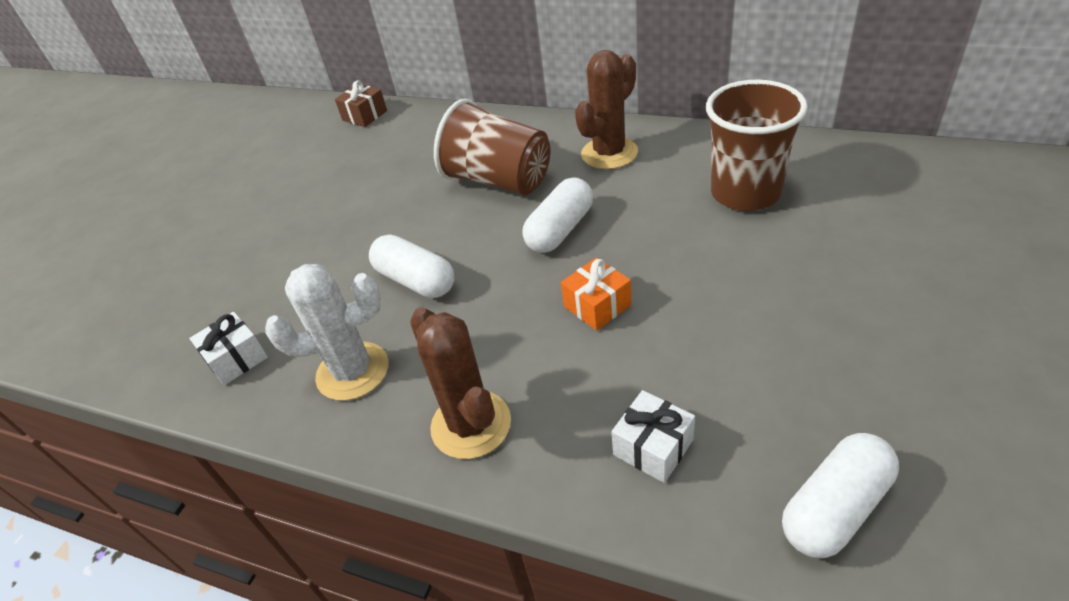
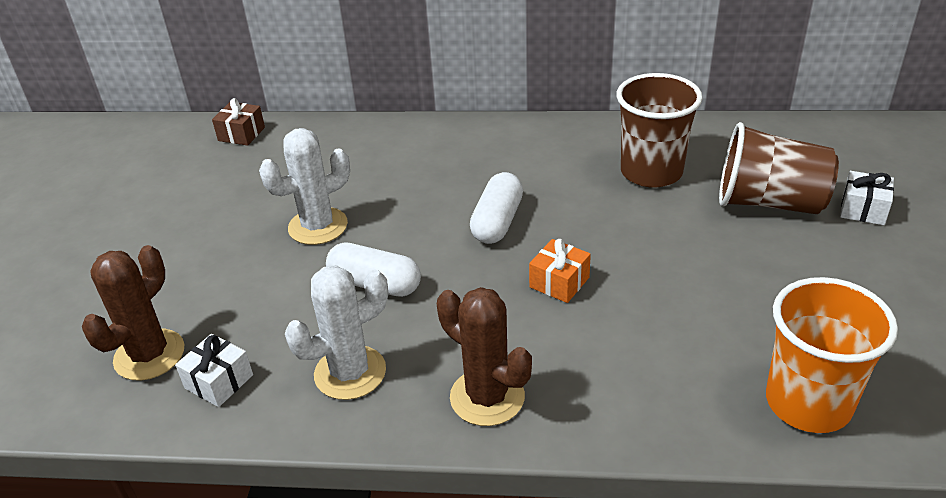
camera: 20 degrees left, 5 degrees down
(390, 213) = (318, 226): none -> white cactus
(499, 181) = (417, 184): brown cup -> brown cup (769, 203)
(609, 153) = (515, 149): brown cactus -> brown cactus (149, 355)
(653, 447) = (653, 386): white gift -> white gift (863, 209)
(835, 507) = (808, 403): white capsule -> orange cup

